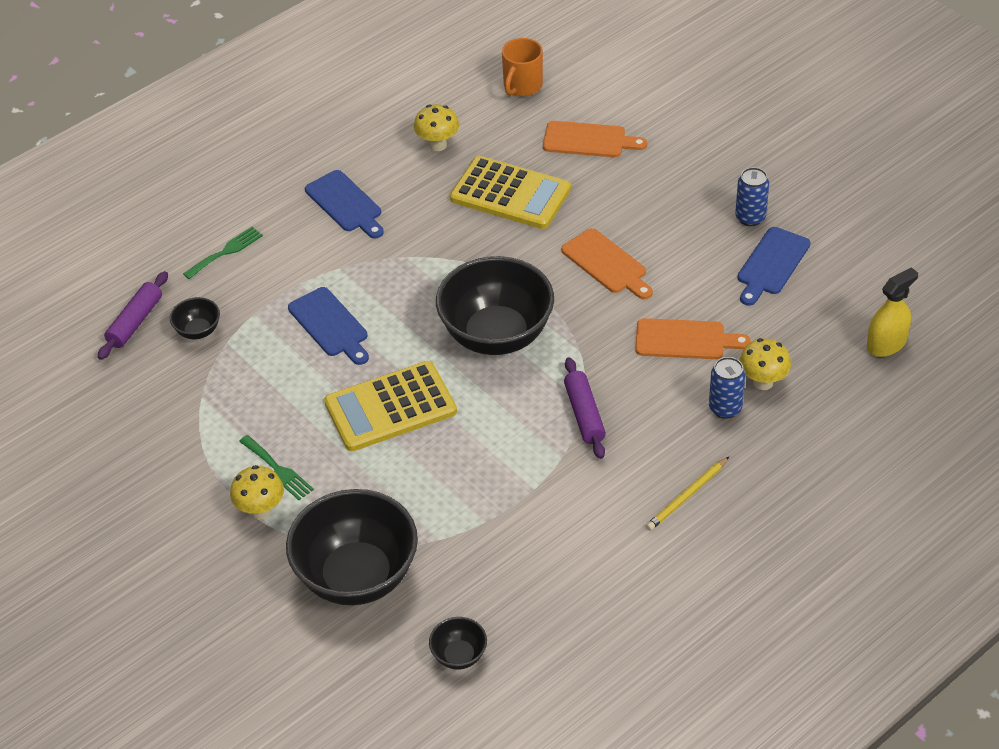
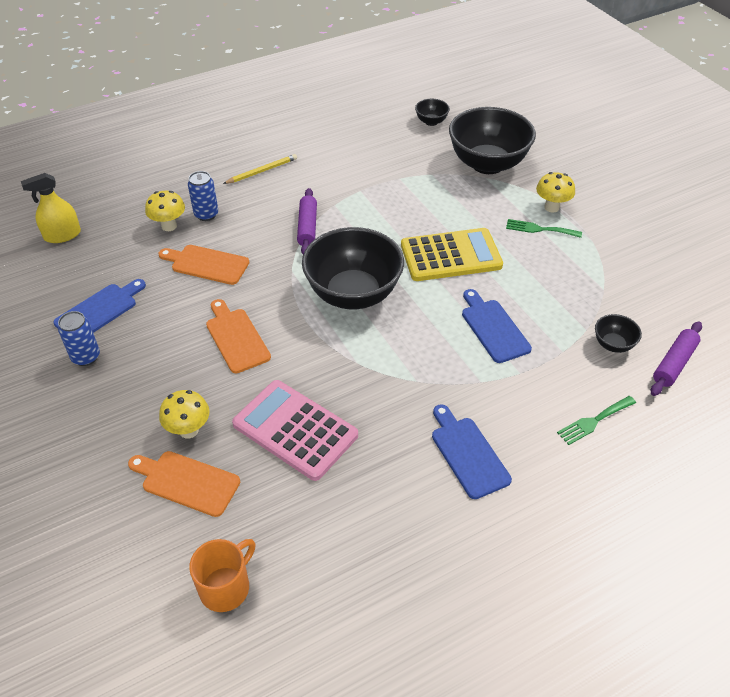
camera: 170 degrees left, 0 degrees up
(278, 470) = (539, 229): green fork -> green fork turned 45 degrees counterclockwise
(438, 145) = (353, 513): yellow mushroom -> yellow mushroom (189, 430)
(510, 194) = (295, 430): yellow calculator -> pink calculator

